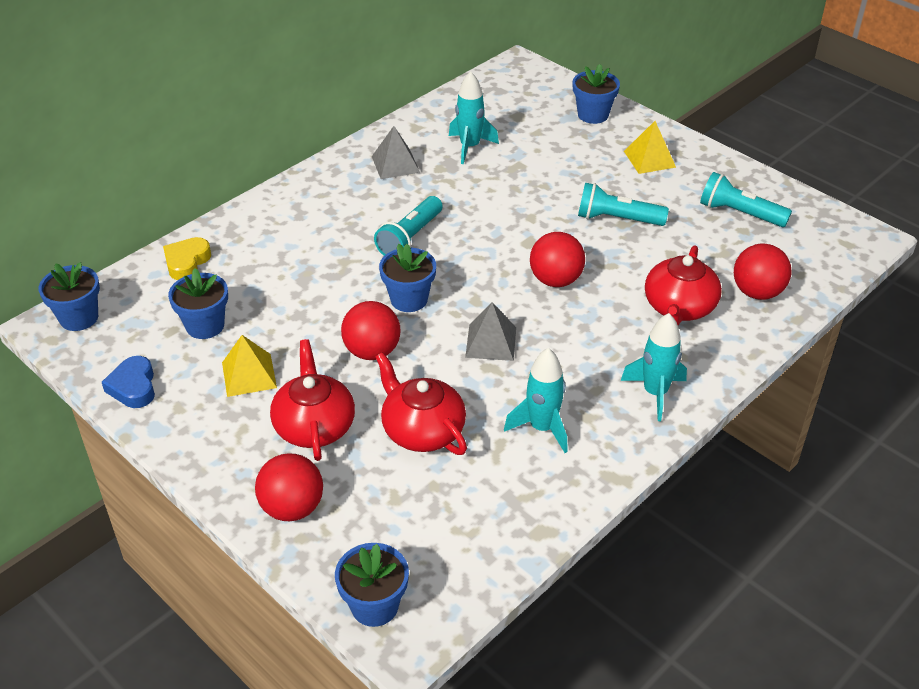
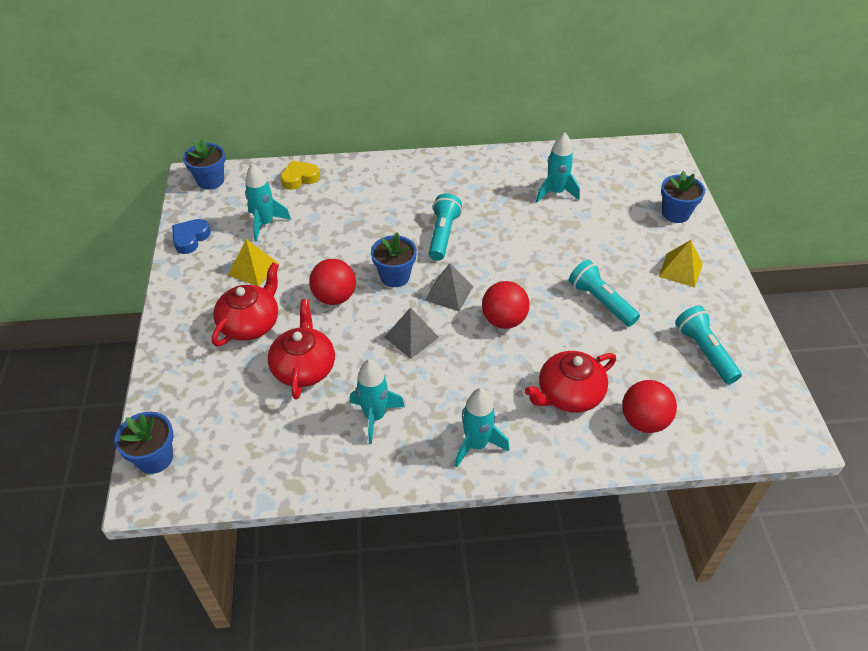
camera: 40 degrees right, 5 degrees up
(205, 326) = (265, 224): blue flower pot -> turquoise rocket
(292, 508) = (183, 366): red ball -> none
(395, 164) = (492, 179): grey pyramid -> grey pyramid (449, 293)
(410, 238) = (443, 235): turquoise flashlight -> turquoise flashlight turned 120 degrees clockwise

